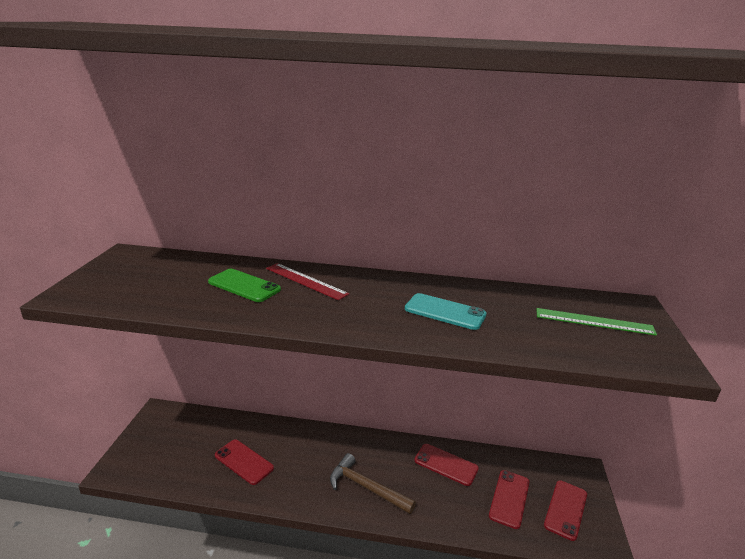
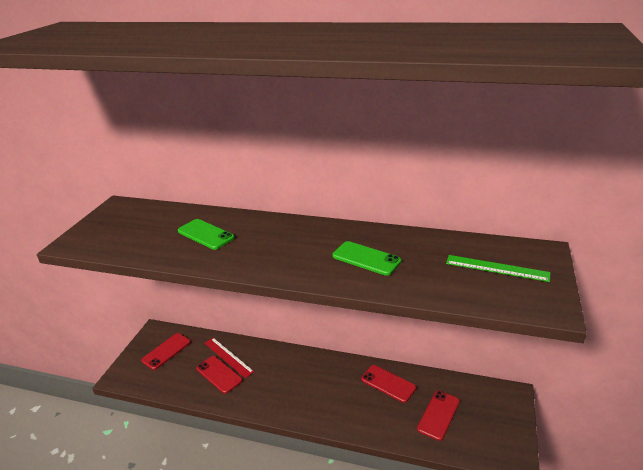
camera: 10 degrees right, 5 degrees up
(305, 281) = (256, 229): red ruler -> red ruler (228, 357)
(366, 487) = (316, 400): brown hammer -> none
(445, 312) = (366, 258): turquoise phone -> green phone
(566, 509) = (487, 427): red phone -> red phone (166, 351)

